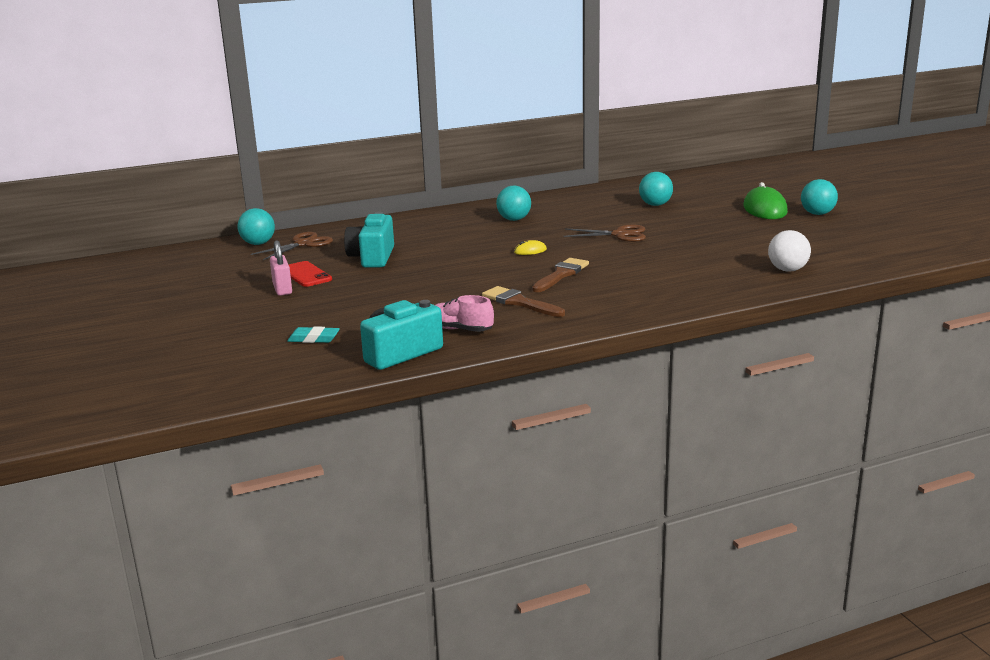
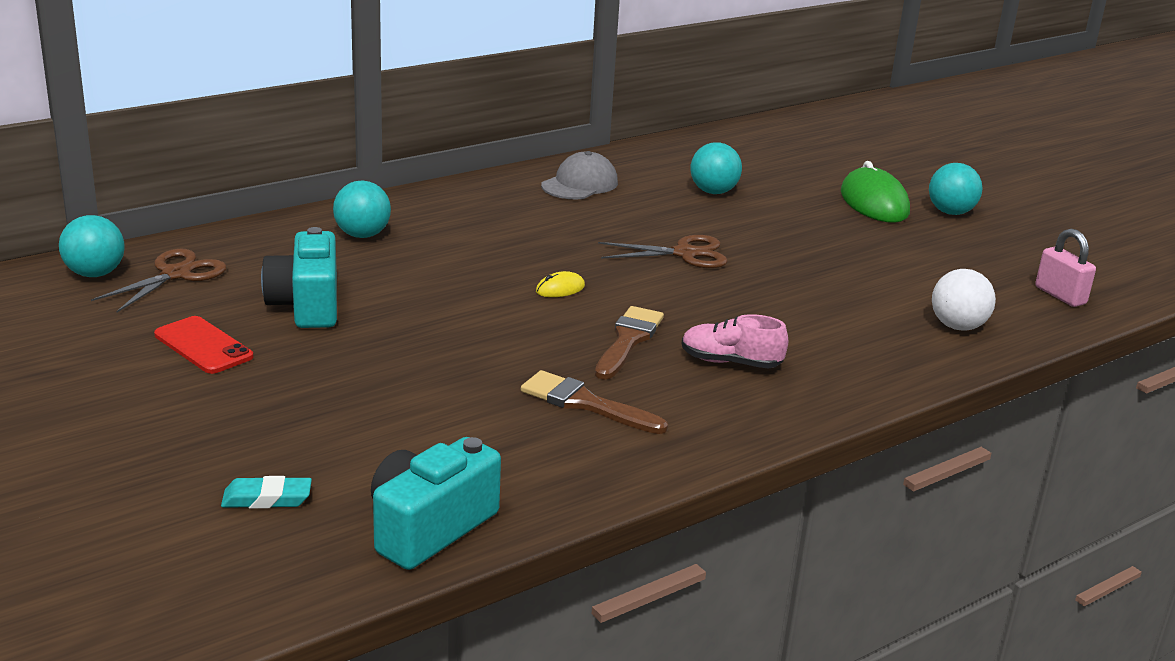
camera: 15 degrees left, 5 degrees up
(282, 289) = (172, 380): pink padlock -> pink padlock (1060, 295)
(460, 329) = (511, 468): pink shoe -> pink shoe (730, 362)
(514, 219) = (509, 221): turquoise ball -> turquoise ball (362, 235)
(568, 202) = (580, 184): none -> grey cap

